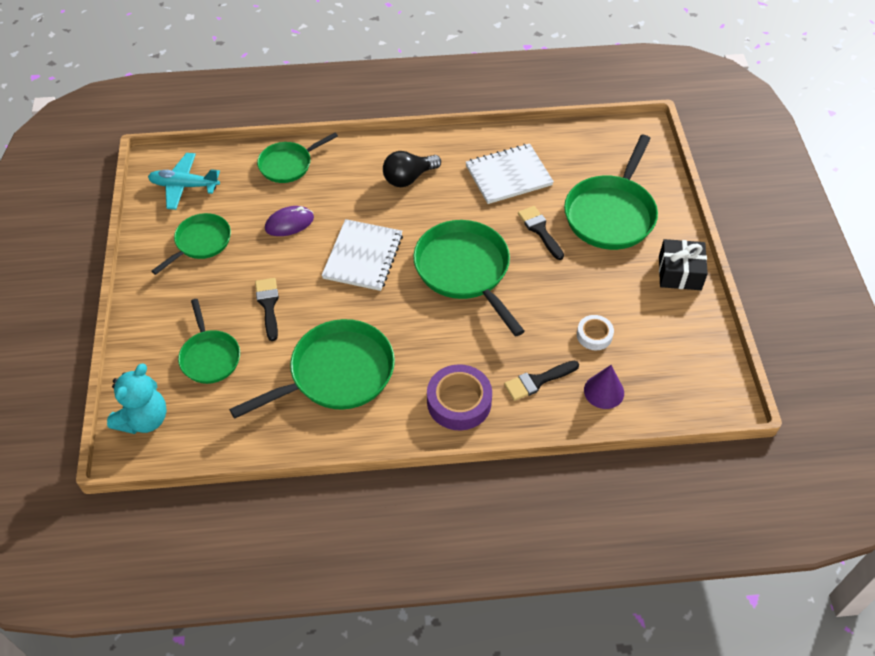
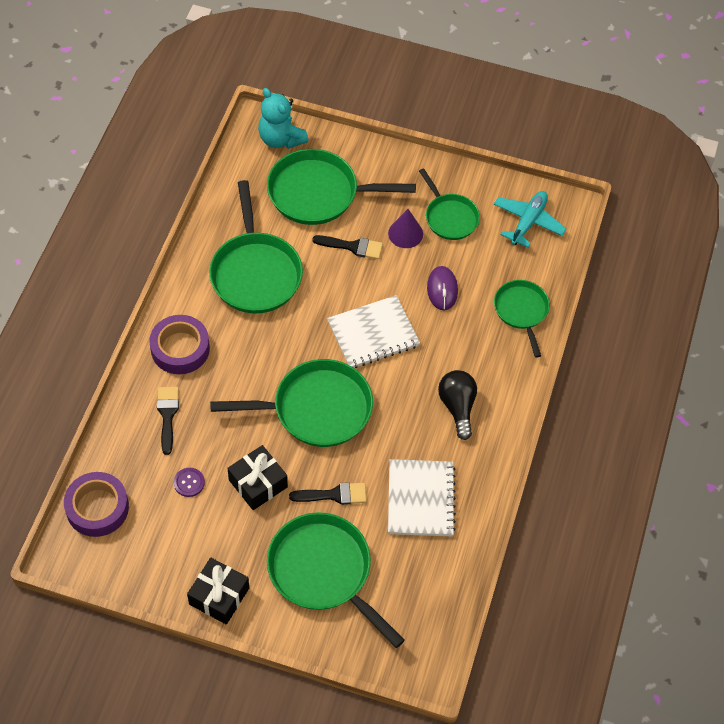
camera: 110 degrees right, 5 degrees up
(210, 357) = (318, 193): green pan -> green pan, size x1.67
(363, 256) = (373, 334): white notebook -> white notebook turned 60 degrees counterclockwise
(562, 285) = (258, 483): none -> black gift
(594, 335) = (189, 483): white tape -> purple button
(604, 391) = (129, 461): purple cone -> purple cone (405, 233)
(665, 396) = (97, 508): none -> purple tape

